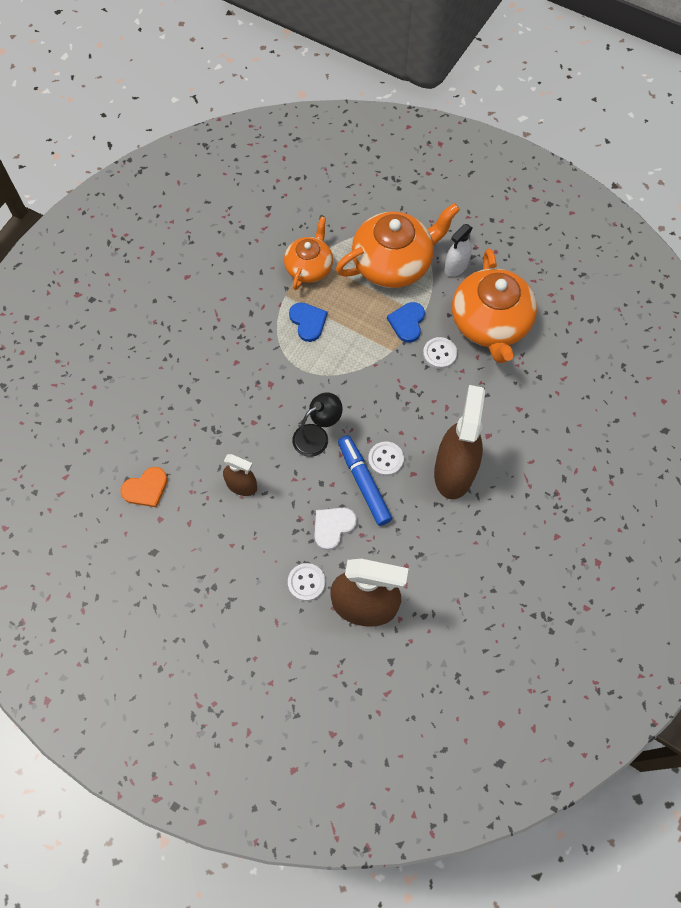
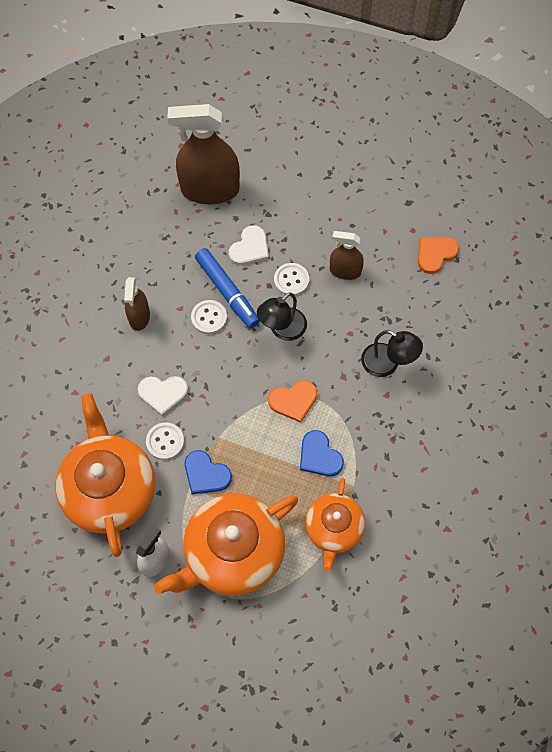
camera: 170 degrees right, 0 degrees up
(227, 388) = (387, 364): none -> black lamp
(306, 582) = (265, 199): white button -> white button (291, 280)
(320, 370) = (293, 401): none -> orange heart
(407, 322) = (206, 474): blue heart -> blue heart turned 120 degrees clockwise
(437, 394) = (163, 394): none -> white heart
(454, 471) = (139, 316): brown spray bottle -> brown spray bottle, size x0.53

